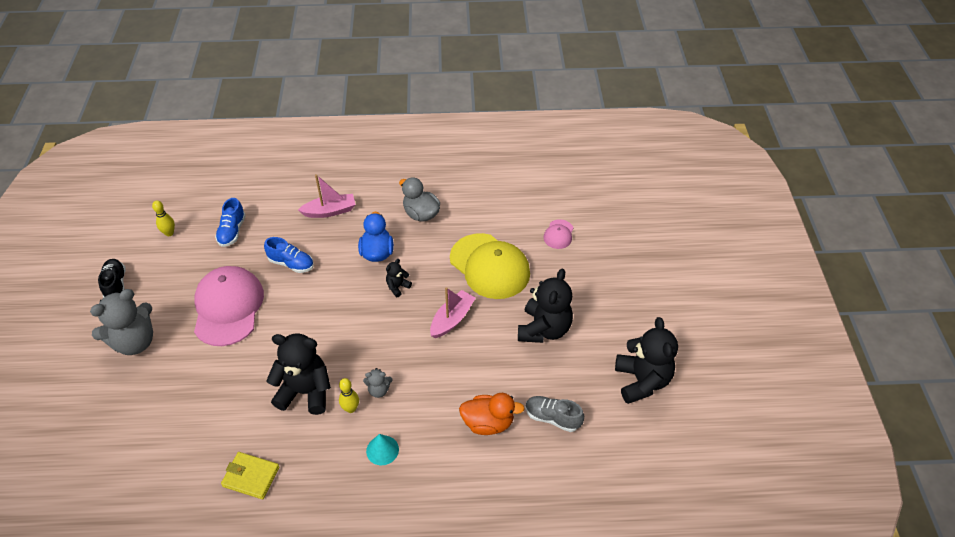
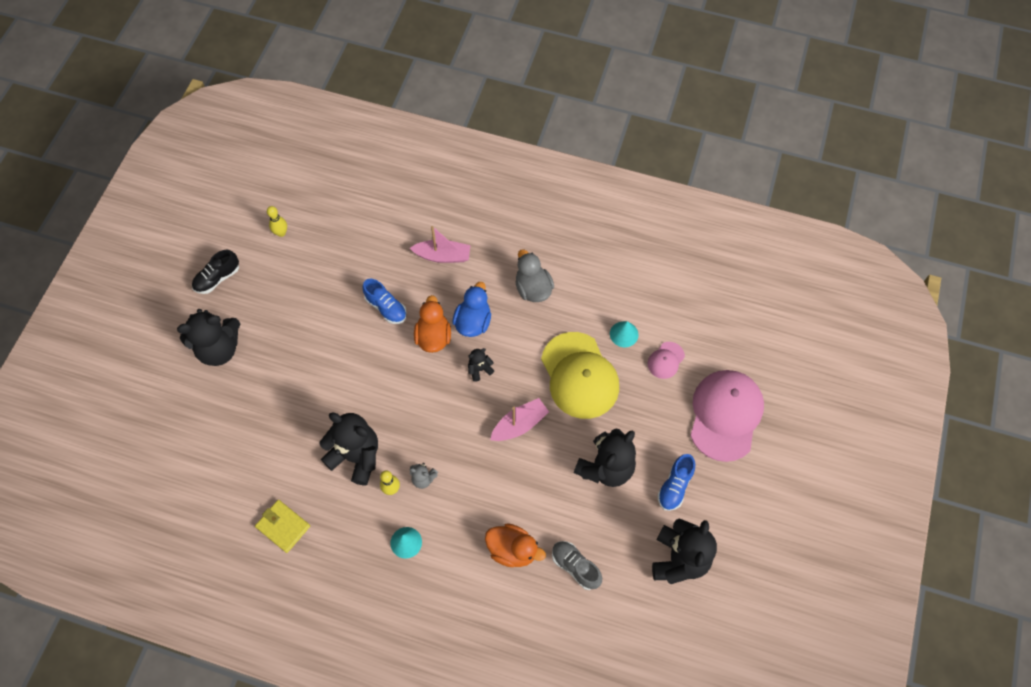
camera: 20 degrees right, 15 degrees up
(116, 285) = (217, 278): black shoe -> black shoe turned 135 degrees counterclockwise
(135, 342) = (219, 349): grey teddy bear -> black teddy bear
(228, 307) = (312, 339): pink cap -> pink cap (725, 415)
(232, 231) = (341, 250): blue shoe -> blue shoe (674, 486)
(344, 274) = (433, 337): none -> orange duck
(514, 225) = (624, 334): none -> turquoise cone

